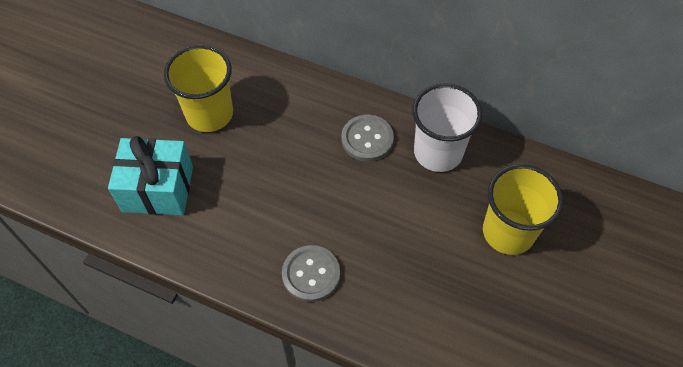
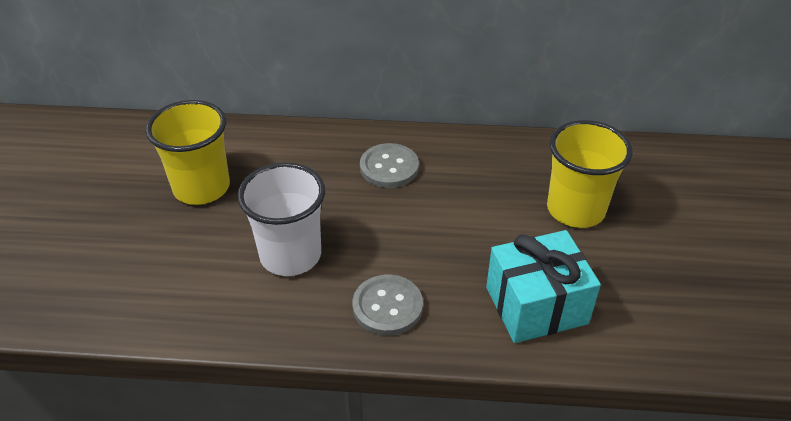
camera: 20 degrees left, 15 degrees down
(158, 189) = (167, 274): turquoise gift -> turquoise gift (536, 305)
(438, 152) = (468, 160): white cup -> white cup (290, 255)

